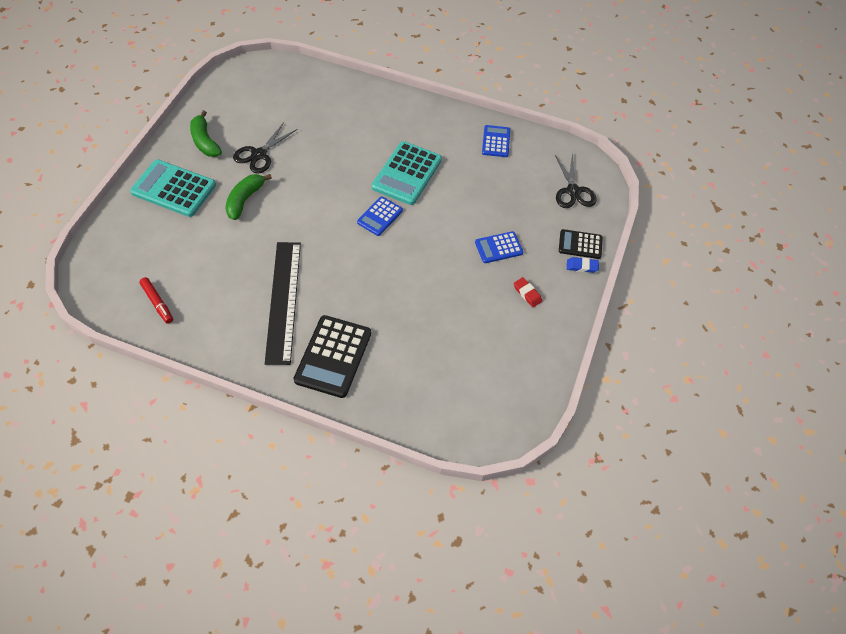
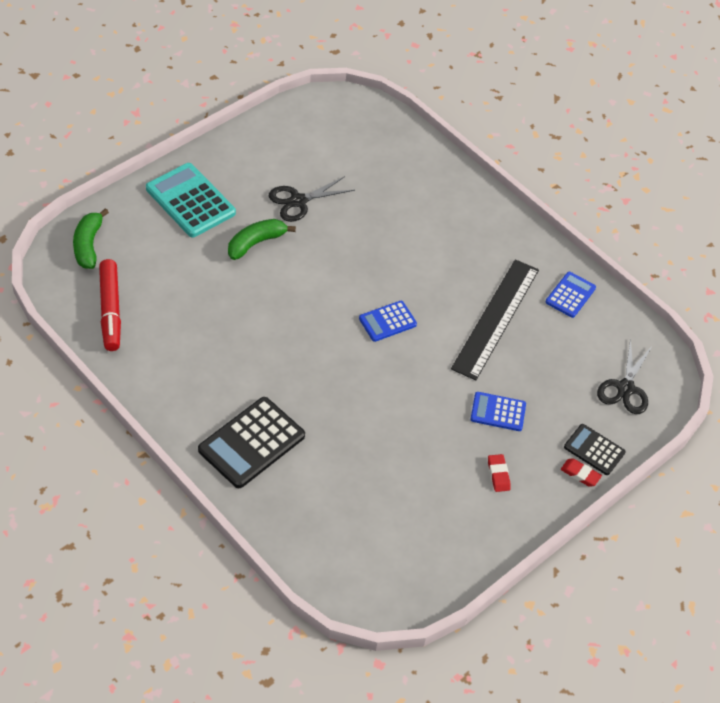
camera: 25 degrees right, 5 degrees down
(157, 303) = (110, 310): red marker -> red marker, size x1.62
(205, 141) = (250, 163): green banana -> green banana (88, 245)
(283, 301) = (234, 364): black ruler -> black ruler (495, 318)
(407, 174) = (446, 288): turquoise calculator -> none
(582, 266) = (580, 474): blue eraser -> red eraser

